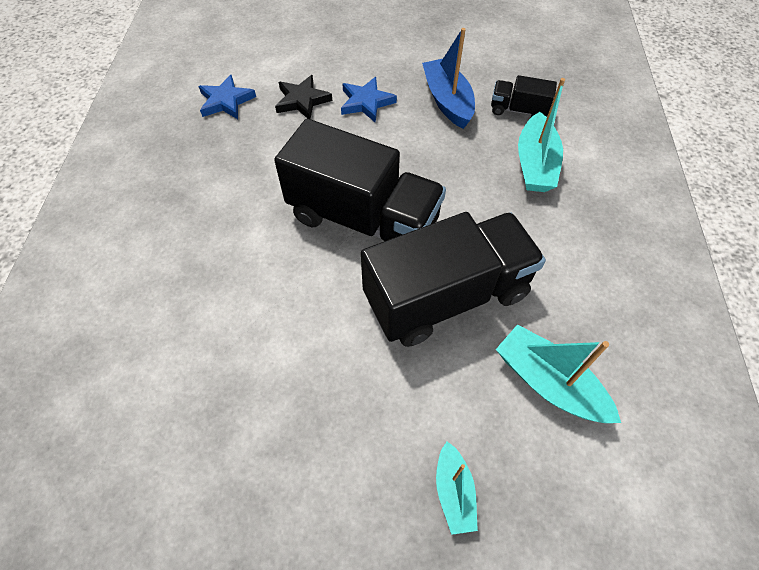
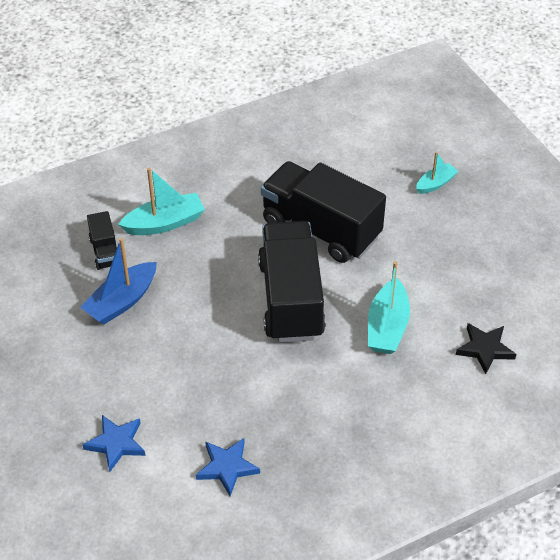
camera: 120 degrees left, 10 degrees down
(302, 100) = (187, 406): black star -> black star (485, 349)
(366, 102) = (159, 357): blue star -> blue star (116, 443)
(548, 382) = (343, 167): turquoise boat -> turquoise boat (387, 327)

